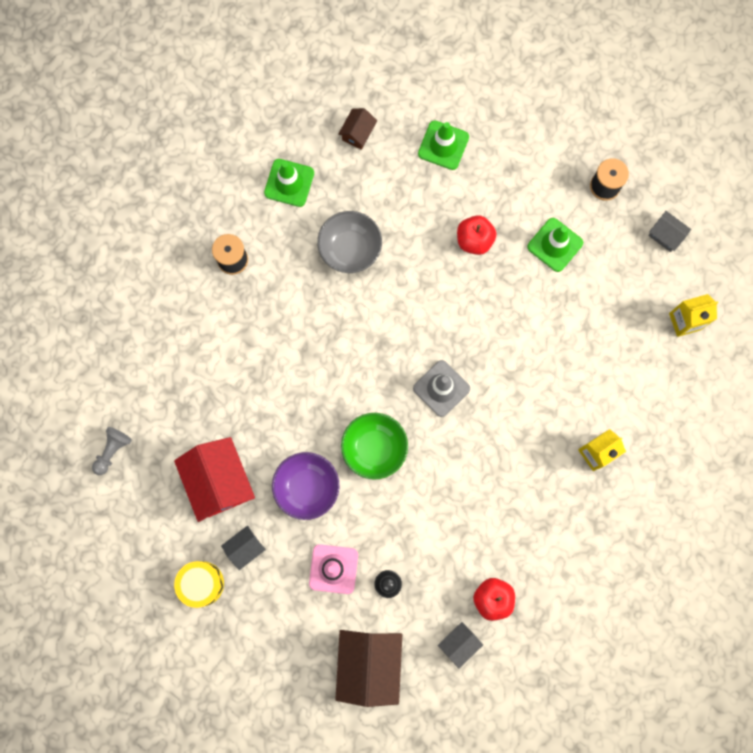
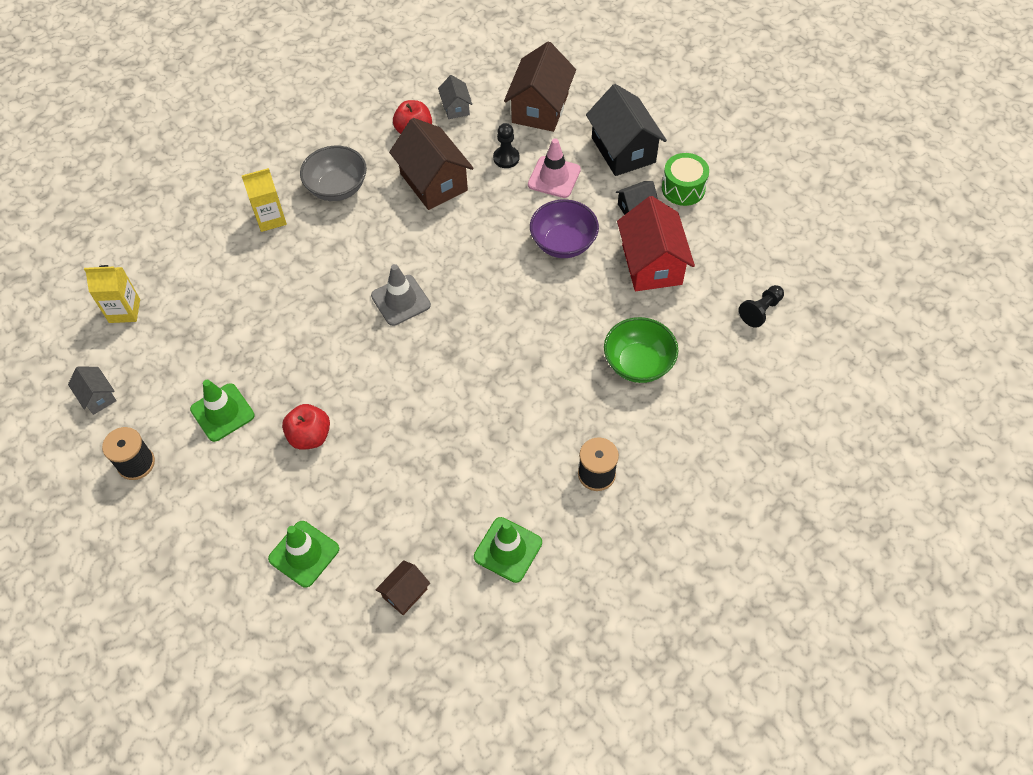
camera: 165 degrees left, 20 degrees down
(112, 451) = (760, 311): grey pawn -> black pawn
(201, 583) = (683, 188): yellow drum -> green drum
(270, 622) = (623, 150): none -> black house
(350, 249) = (455, 457): grey bowl -> grey bowl (337, 188)
(374, 448) = (486, 262): green bowl -> green bowl (638, 363)
(452, 535) = (433, 182): none -> brown house
(459, 643) = (456, 107): grey house -> grey house turned 75 degrees counterclockwise

